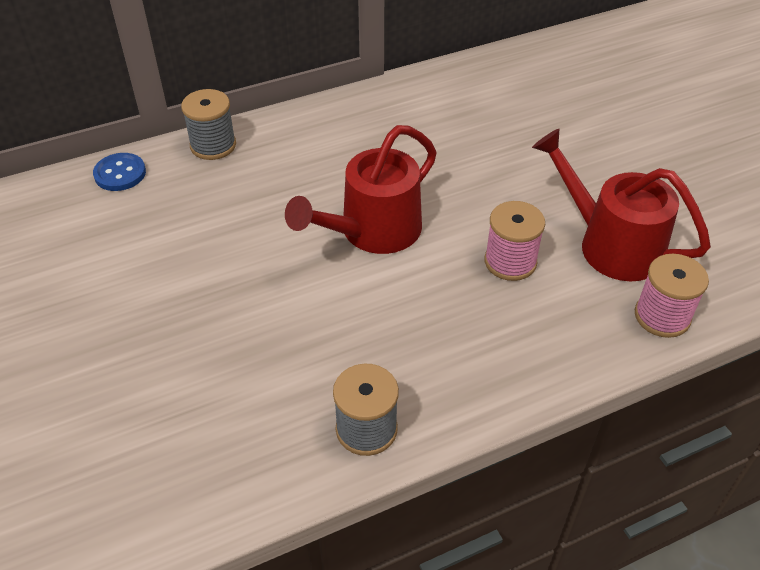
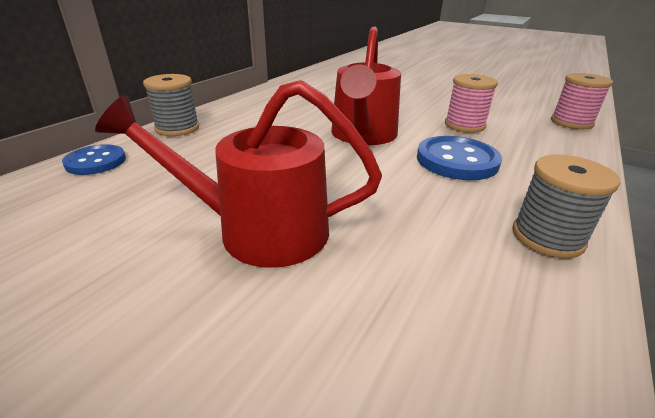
camera: 35 degrees left, 15 degrees down
(418, 312) = (457, 160): none -> blue button
(610, 244) = (496, 107): red watering can -> red watering can (258, 230)

